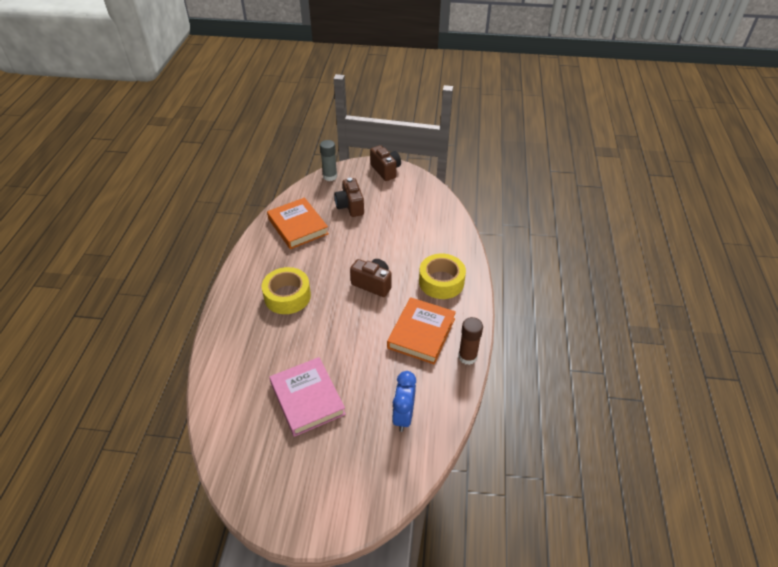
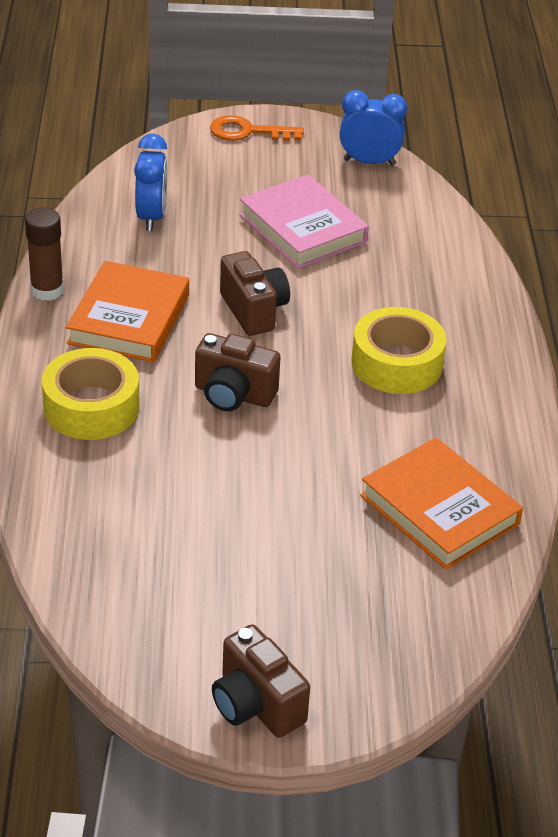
camera: 170 degrees right, 5 degrees down
(239, 467) = (369, 162): none -> blue clock
(320, 513) = (248, 132): none -> orange key
(330, 176) = (414, 669): grey glue stick -> none
(350, 206) = (329, 573): brown camera -> brown camera (254, 311)

